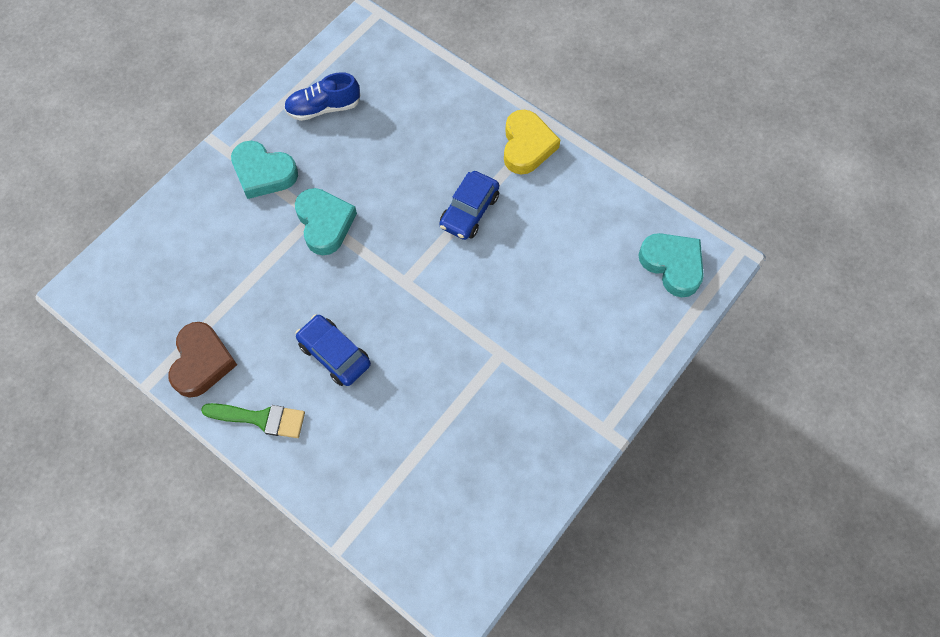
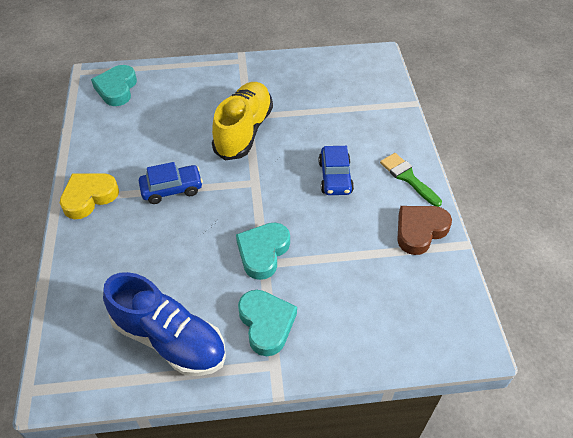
camera: 135 degrees left, 15 degrees down
(323, 108) = (169, 339): blue shoe -> blue shoe, size x1.67
(482, 330) = (244, 131): none -> yellow shoe

